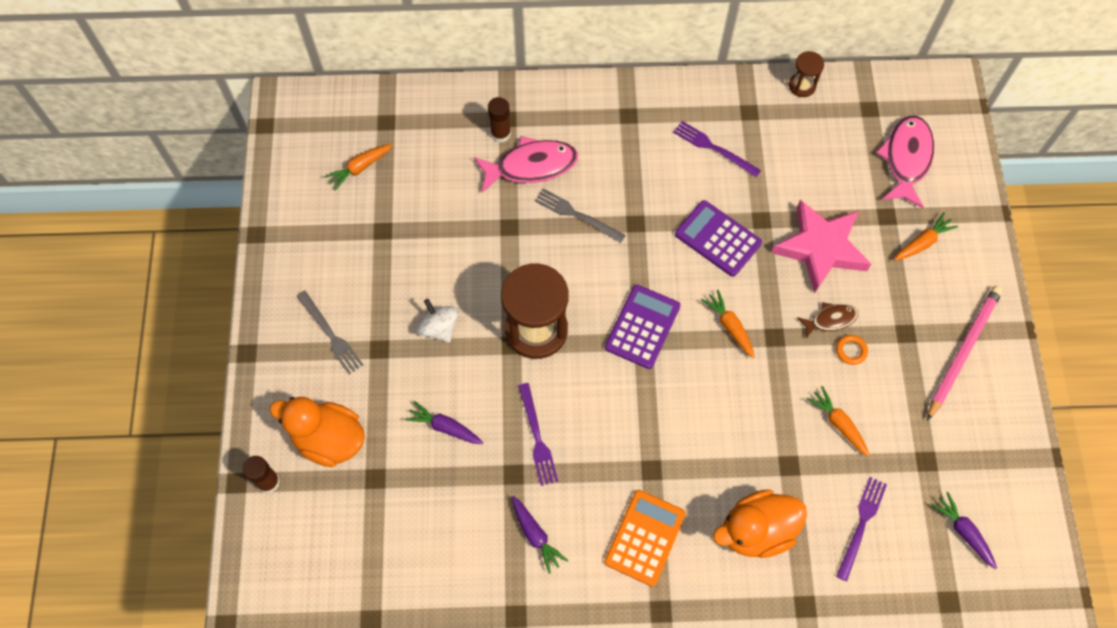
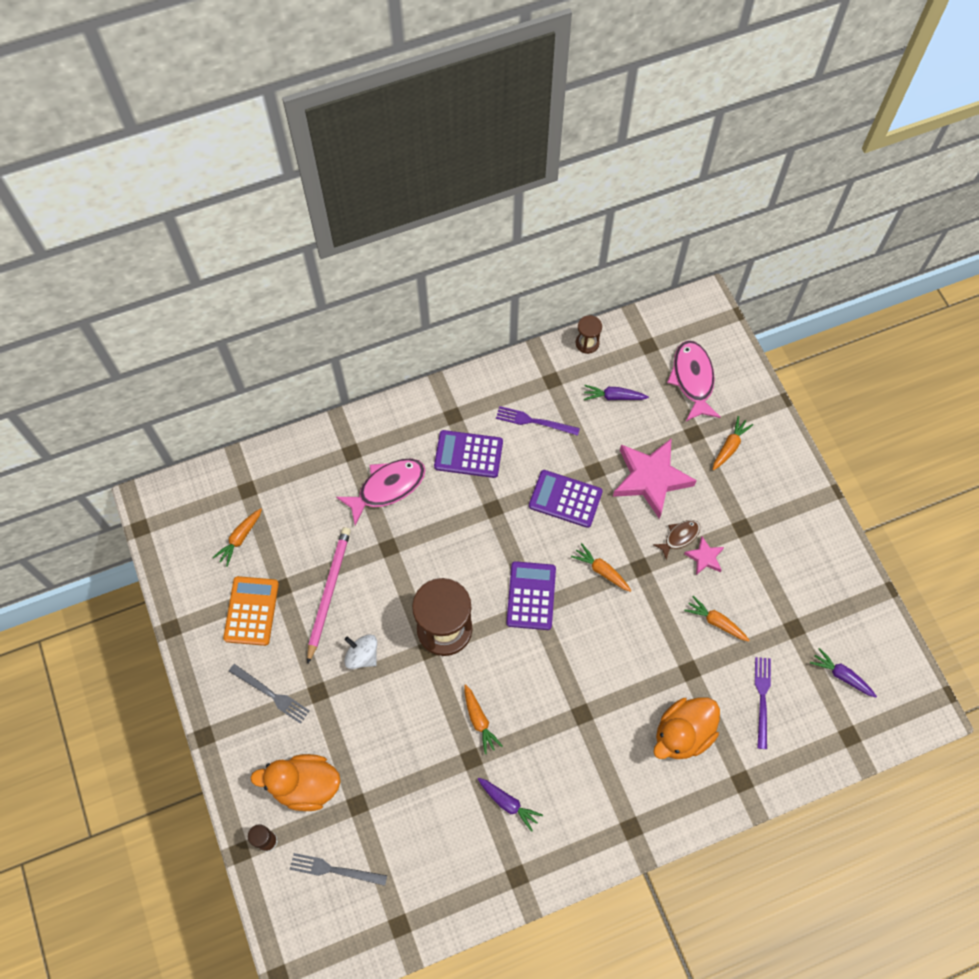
camera: 20 degrees left, 0 degrees up
(445, 427) = (399, 739): purple carrot -> purple carrot (613, 397)
(500, 134) = (350, 467): brown glue stick -> none
(537, 437) = (479, 721): purple fork -> orange carrot
(576, 215) = (441, 518): grey fork -> grey fork (334, 870)
(630, 160) = (468, 454): none -> purple calculator
(645, 537) = (597, 772): orange calculator -> orange calculator (251, 611)
(851, 350) = (704, 557): orange ring -> pink star
(963, 351) = (791, 527): pink pencil -> pink pencil (329, 592)

